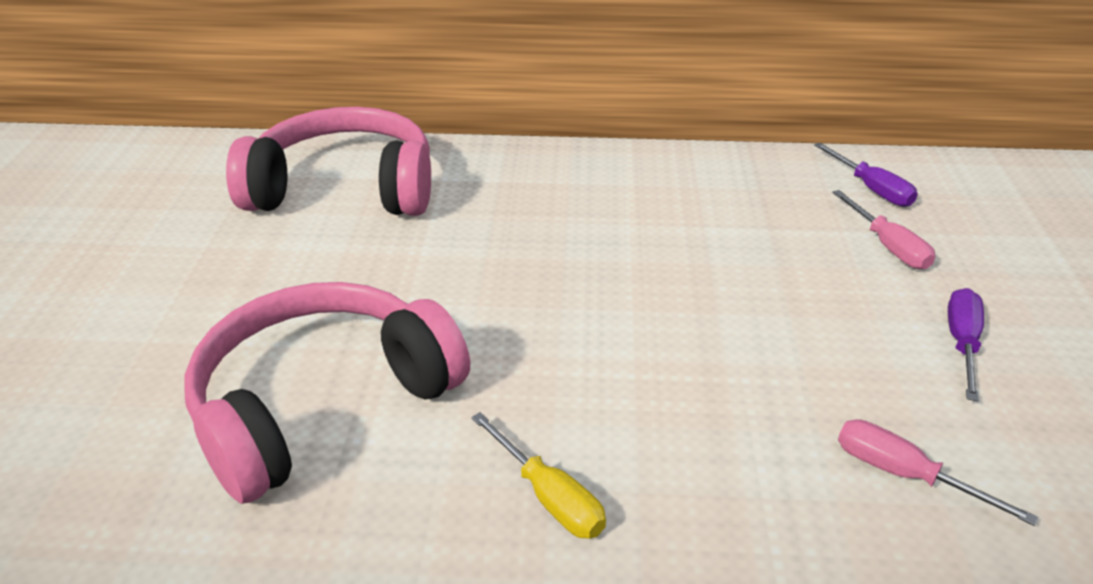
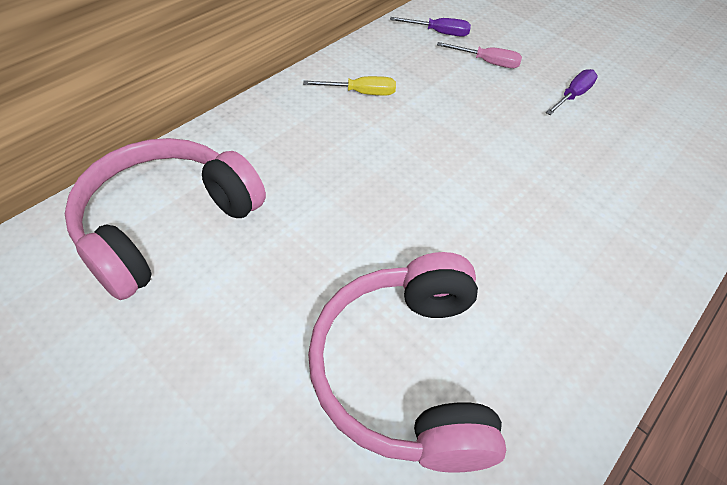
camera: 55 degrees left, 15 degrees up
(549, 496) = (567, 306): yellow screwdriver -> yellow screwdriver (361, 93)
(904, 475) = (637, 174): pink screwdriver -> none
(961, 343) = (572, 96): purple screwdriver -> purple screwdriver turned 75 degrees clockwise

